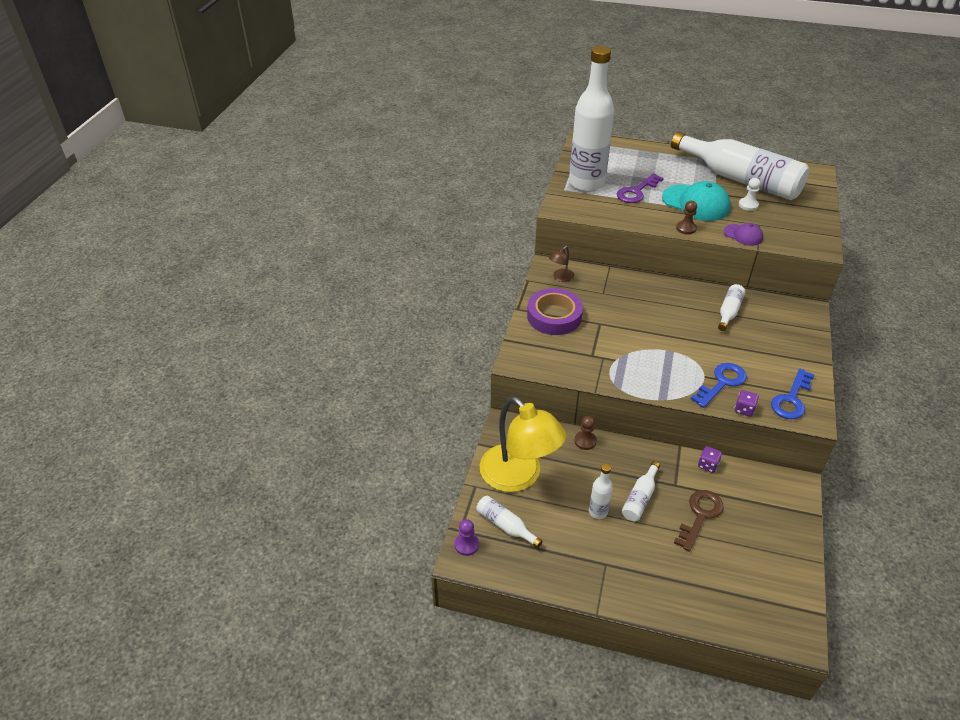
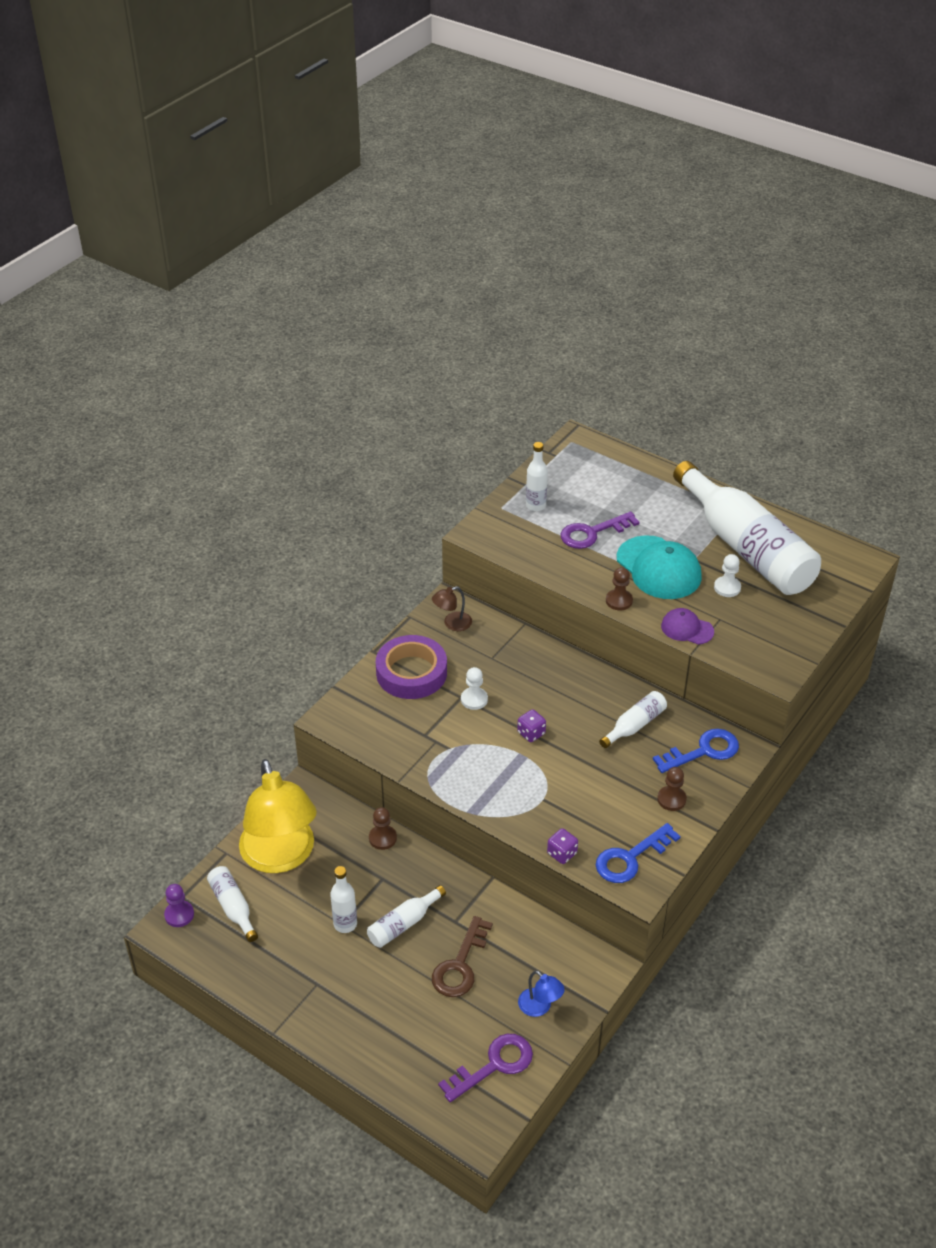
camera: 20 degrees right, 0 degrees up
(586, 183) = (535, 505): white bottle -> white bottle, size x0.42
(610, 323) = (474, 699): none -> white pawn
(700, 515) = (460, 965): brown key -> brown key turned 150 degrees clockwise
(708, 465) = (510, 910): purple dice -> purple dice (531, 733)
(722, 383) = (558, 813): blue key -> blue key (703, 751)
(743, 235) = (687, 629): purple cap -> purple cap turned 150 degrees clockwise
(773, 582) = (494, 1065): none -> purple key
(775, 528) = (540, 1007): none -> blue lamp
(788, 353) = (671, 799): none -> brown pawn

